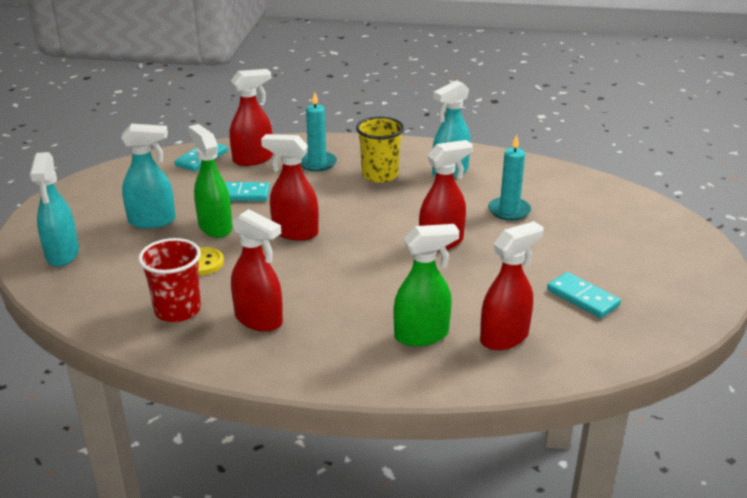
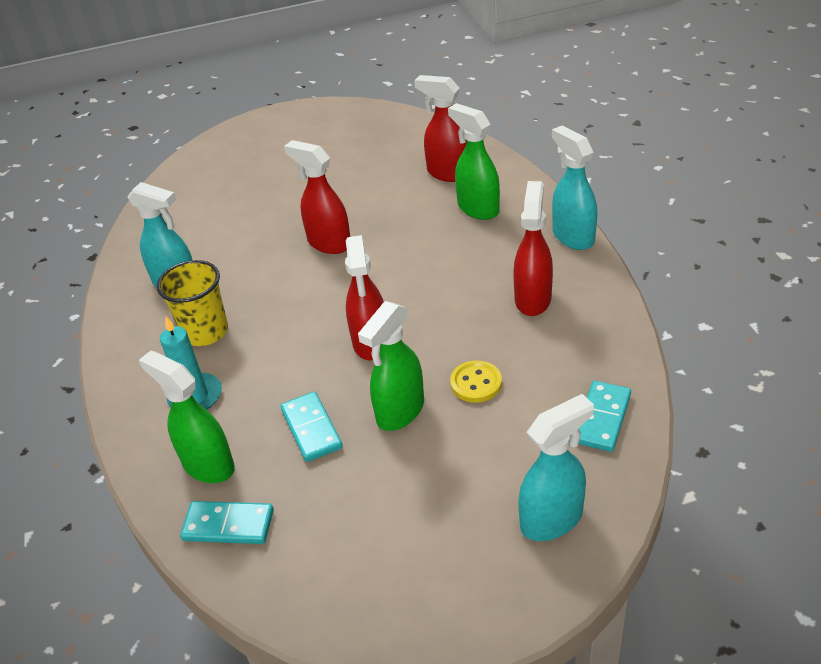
camera: 110 degrees left, 10 degrees up
(152, 221) = (422, 477): turquoise spray bottle -> turquoise spray bottle (572, 237)
(177, 310) = (564, 357): red cup -> none
(253, 159) = (208, 465): red spray bottle -> green spray bottle
(509, 211) = (245, 223): turquoise candle -> none
(583, 298) = (368, 155): turquoise domino -> turquoise domino (602, 418)

